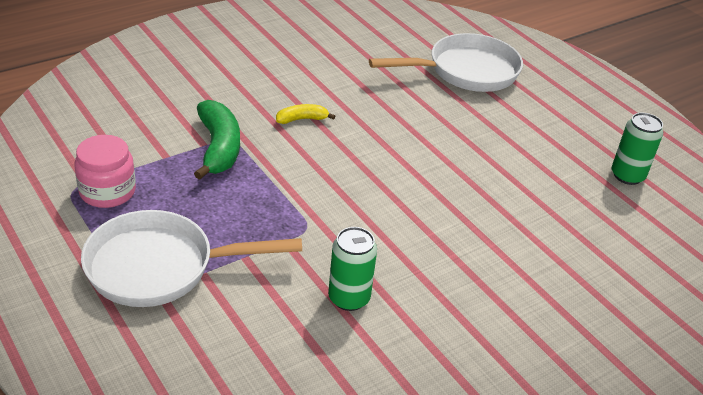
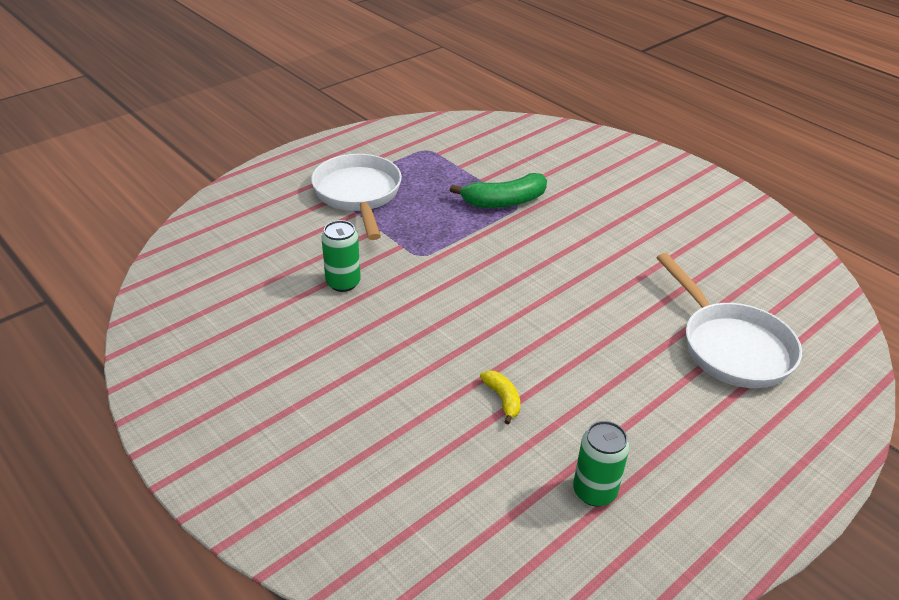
camera: 85 degrees right, 0 degrees up
(107, 191) = (431, 163): pink jar -> none
(302, 119) = (568, 239): yellow banana -> yellow banana (503, 399)

